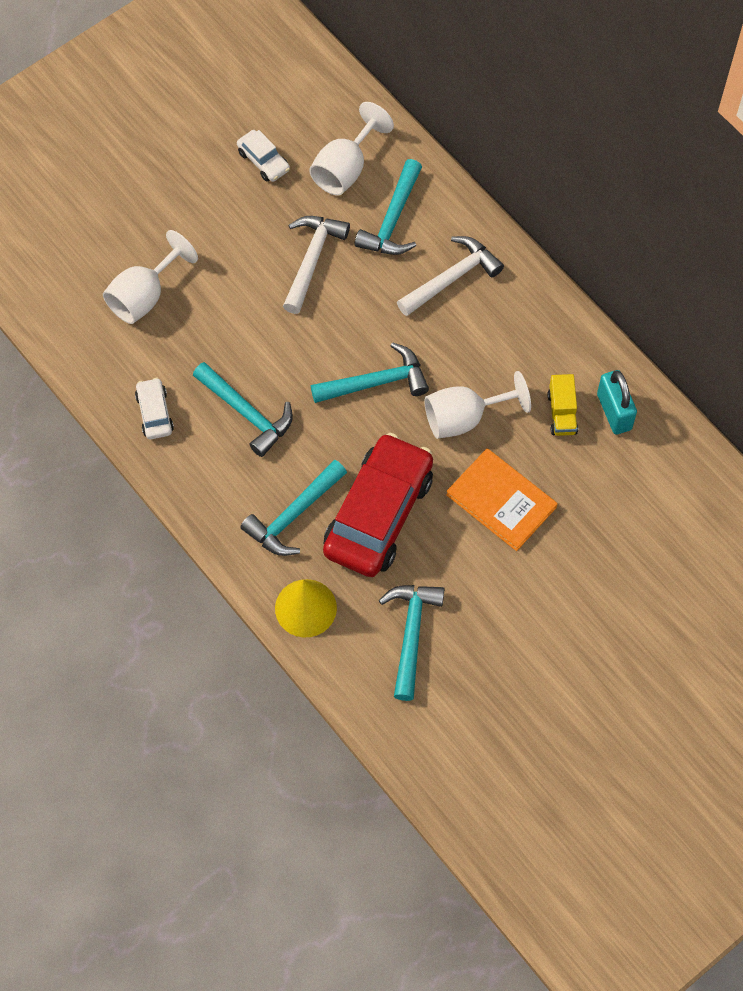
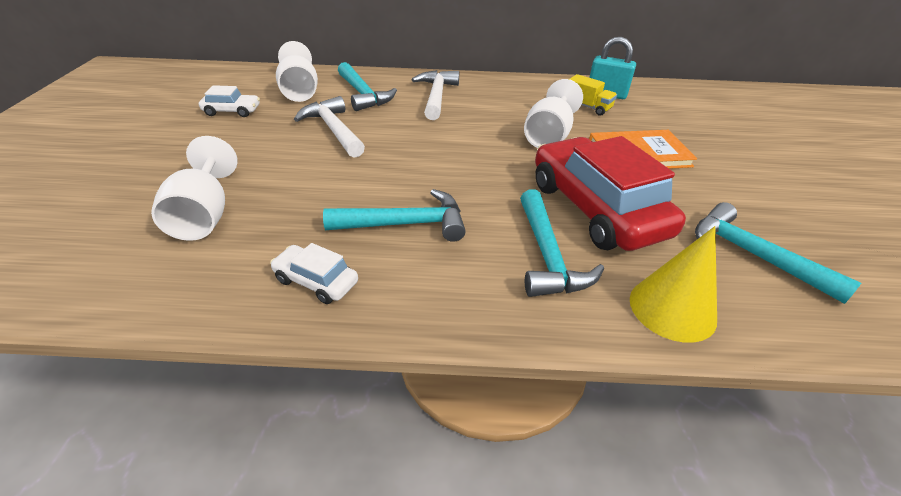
camera: 50 degrees left, 25 degrees down
(376, 382) = (471, 153): turquoise hammer -> none

